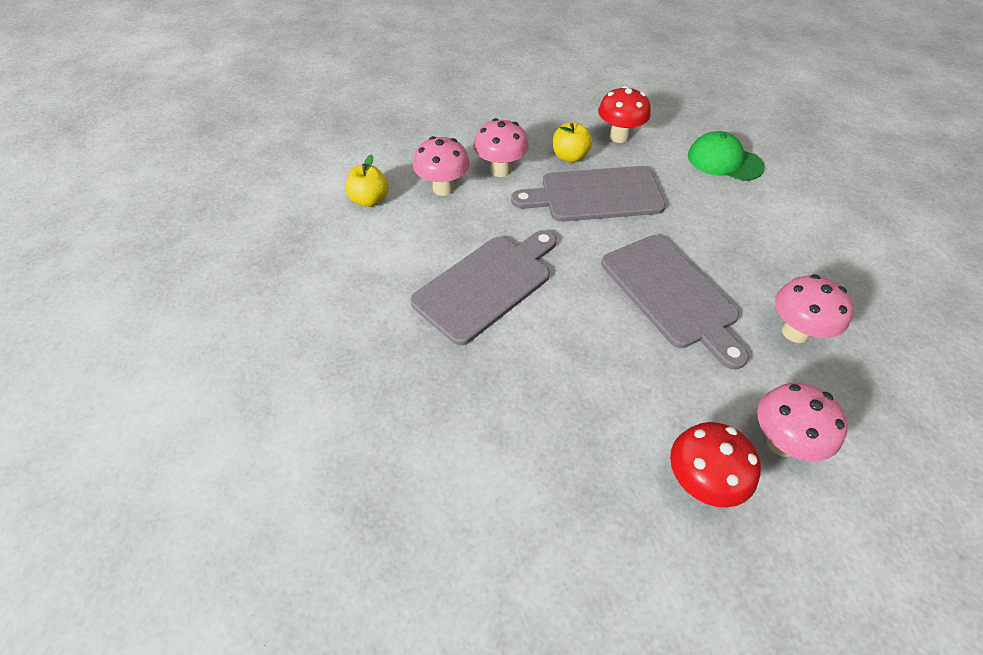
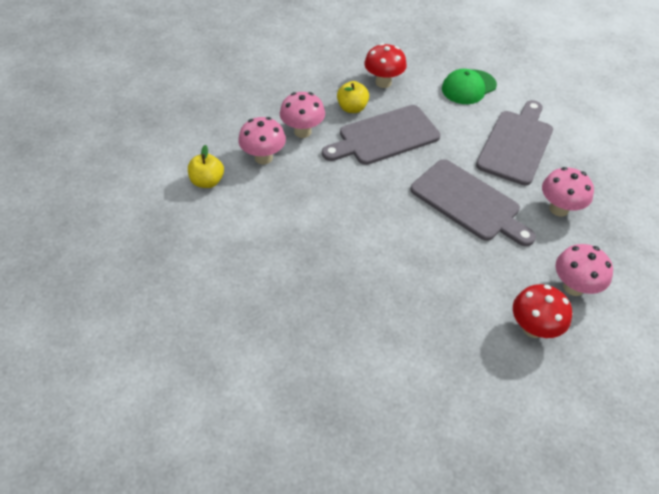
camera: 20 degrees left, 0 degrees up
(486, 284) = (333, 228): grey cutting board -> grey cutting board (516, 144)
(724, 161) = (468, 87): green cap -> green cap turned 45 degrees counterclockwise

